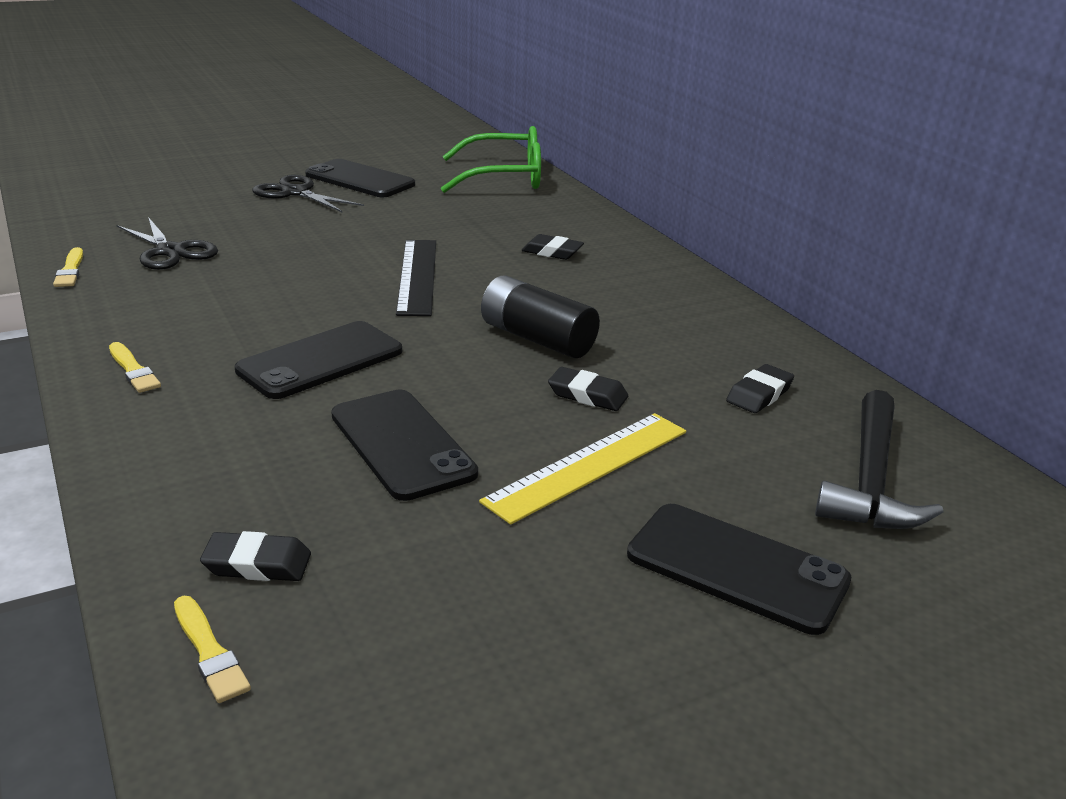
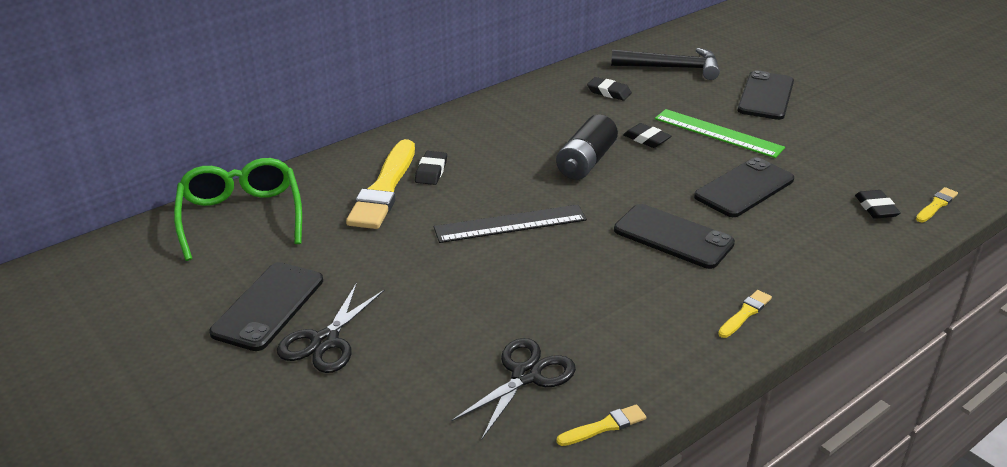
camera: 100 degrees left, 5 degrees up
(525, 229) = (384, 189): none -> yellow brush
(587, 395) = (646, 139): black eraser -> black eraser turned 60 degrees counterclockwise
(589, 465) = (718, 133): yellow ruler -> green ruler

